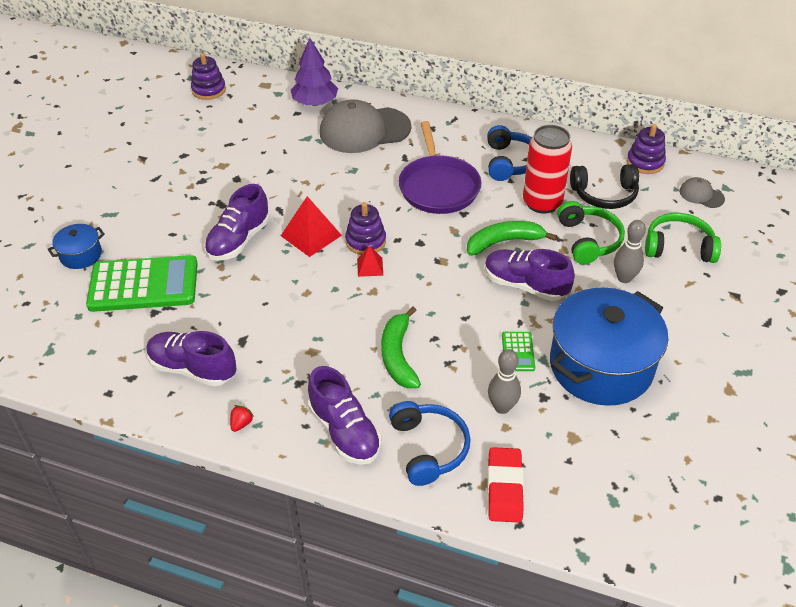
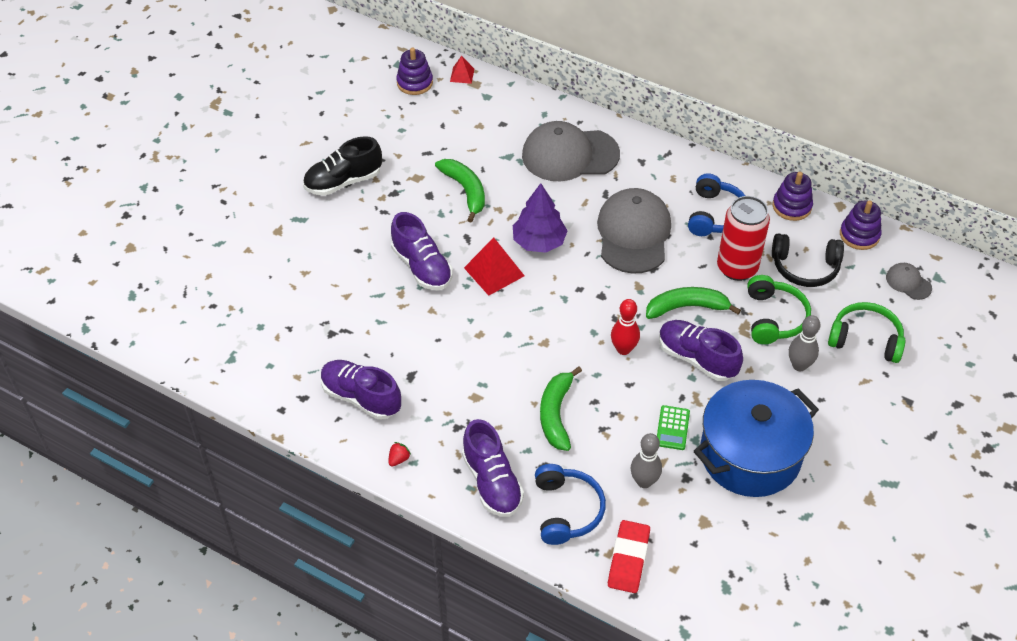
camera: 10 degrees right, 5 degrees up
(81, 255) = (268, 261): blue pot -> none
(143, 285) = (324, 302): green calculator -> none
(150, 177) = (343, 182): none -> black shoe
(239, 240) = (422, 267): purple shoe -> purple shoe turned 75 degrees counterclockwise
(271, 171) = (465, 191): none -> green banana
(315, 102) = (524, 113): purple tree -> purple tree (539, 242)
(365, 241) = (547, 286): purple stacking toy -> purple stacking toy (791, 206)
(370, 267) = (546, 315): red pyramid -> red pyramid (462, 75)
(438, 187) = (633, 234): purple pan -> grey cap
(452, 287) = (623, 349): none -> red bowling pin

